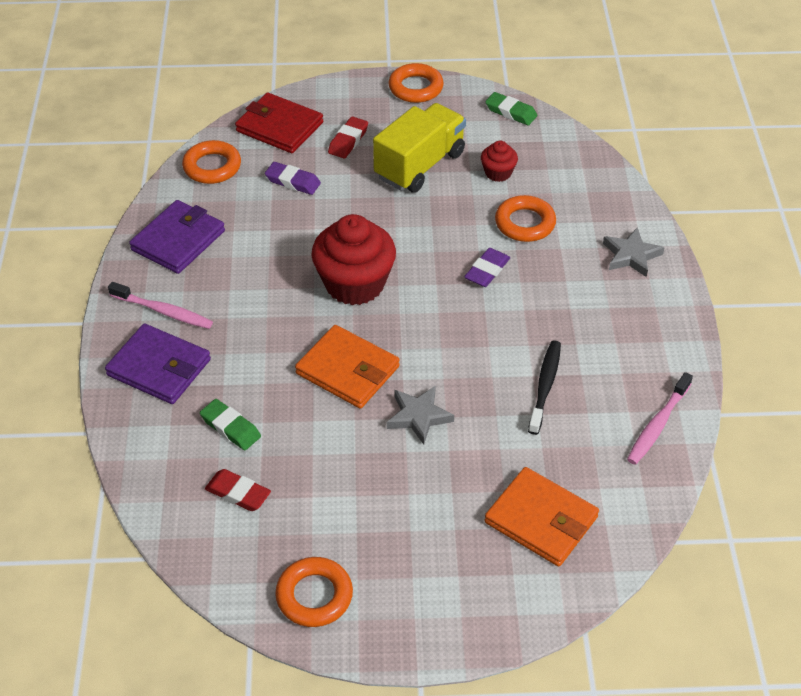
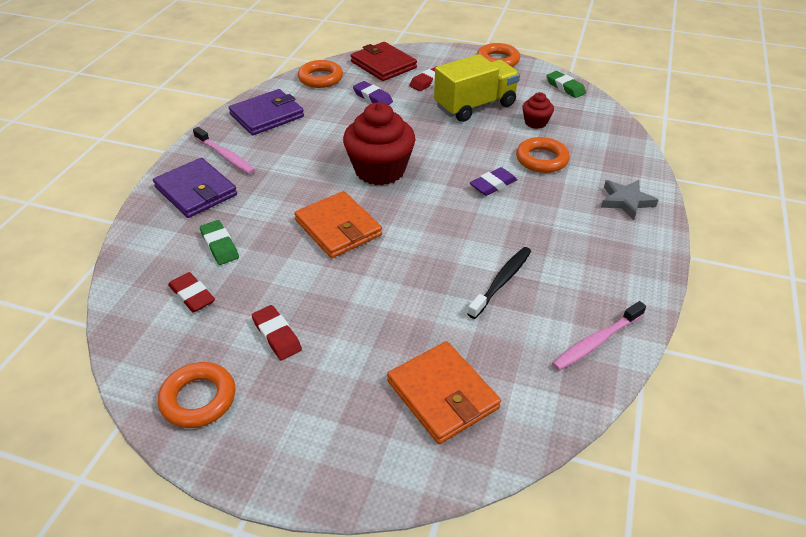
camera: 20 degrees right, 5 degrees down
(352, 509) = (277, 335): none -> red eraser
(418, 416) = (377, 277): grey star -> none

